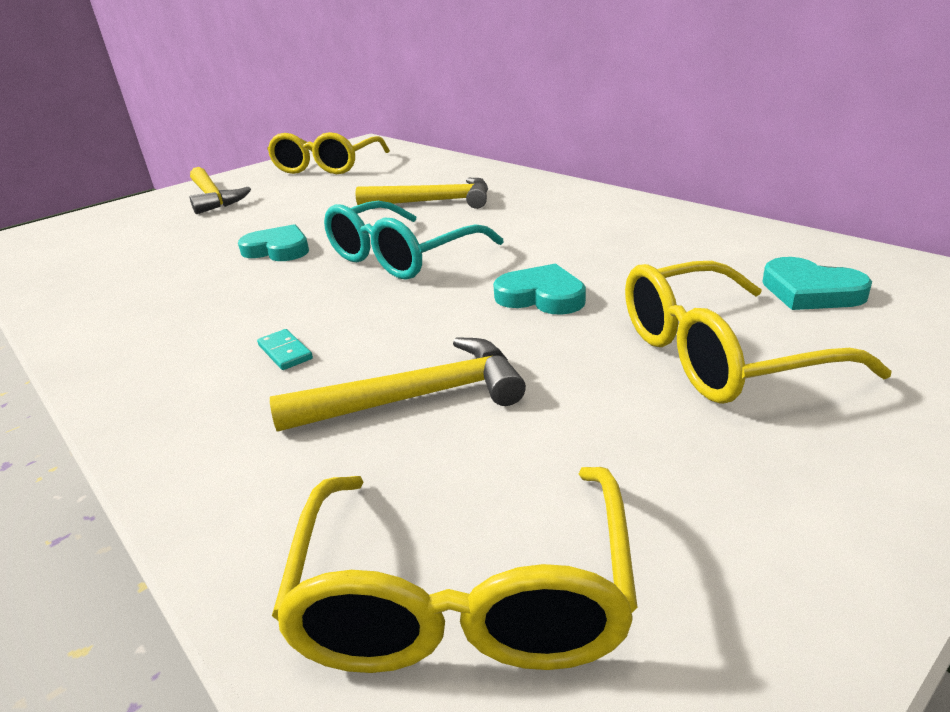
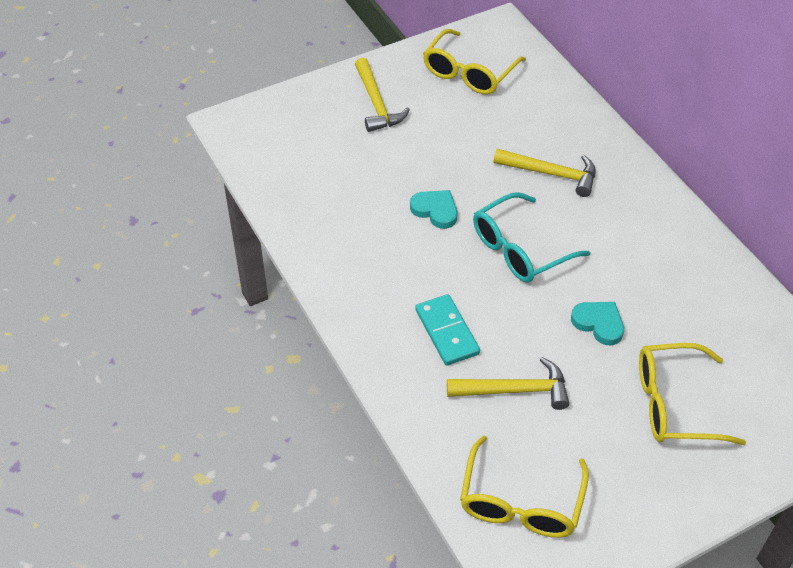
camera: 10 degrees right, 20 degrees up
(285, 352) = (446, 332): turquoise domino -> turquoise domino, size x2.08
(810, 291) = (752, 367): turquoise heart -> none

